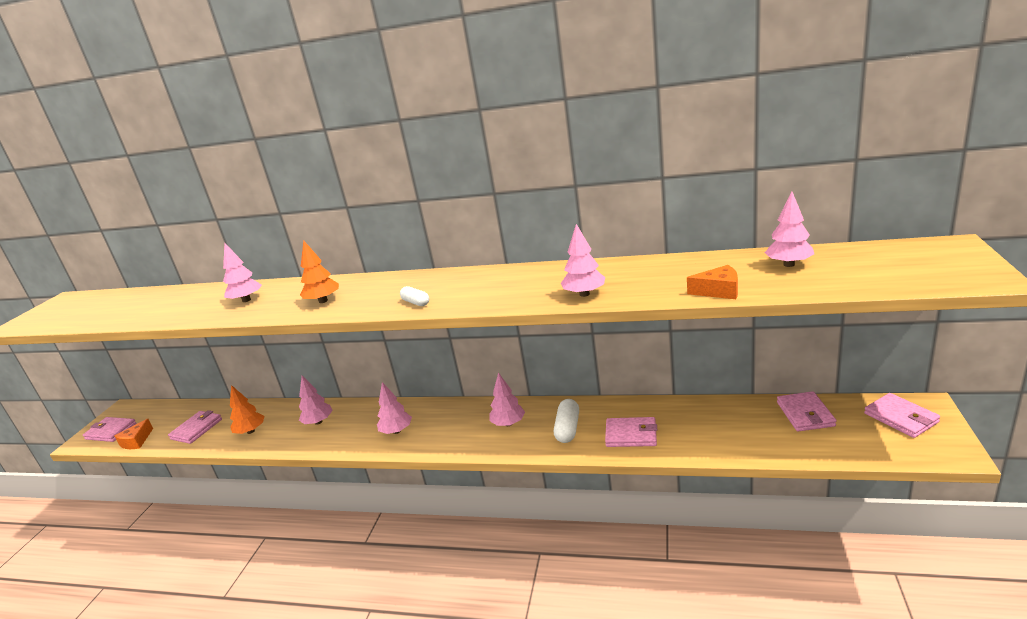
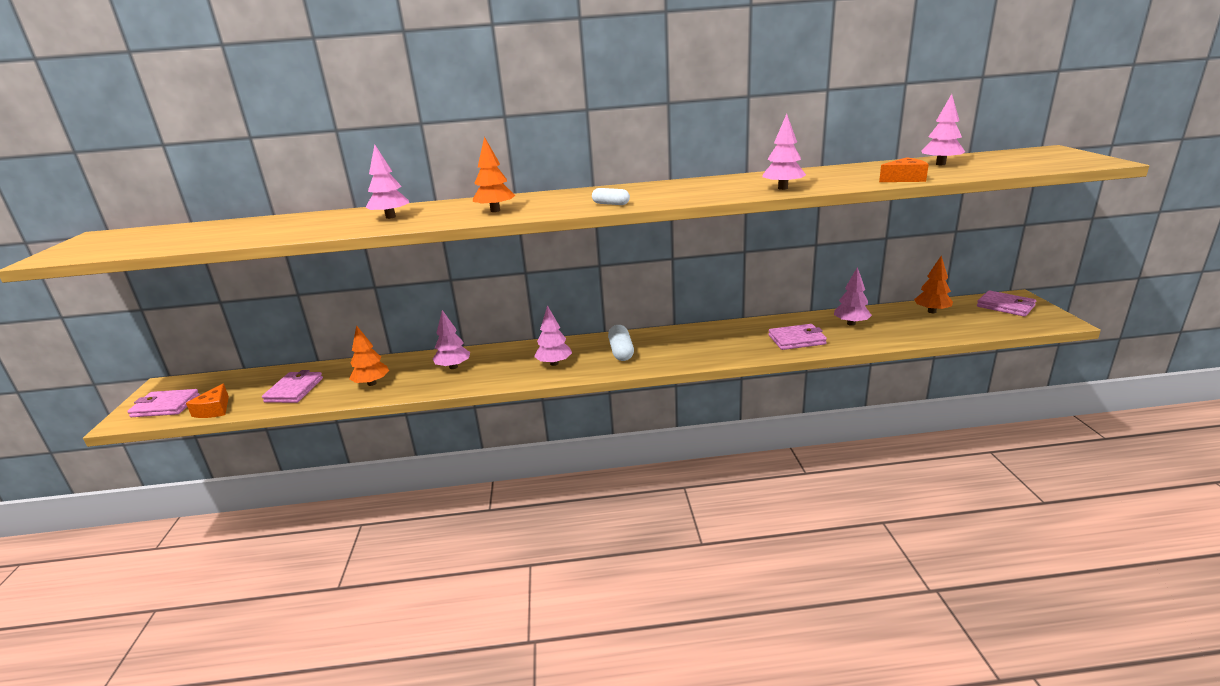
camera: 20 degrees left, 0 degrees up
(508, 423) = (671, 345): pink tree -> pink tree (851, 323)
(568, 429) = (733, 342): white capsule -> white capsule (621, 351)
(805, 414) = (932, 311): pink wallet -> orange tree

